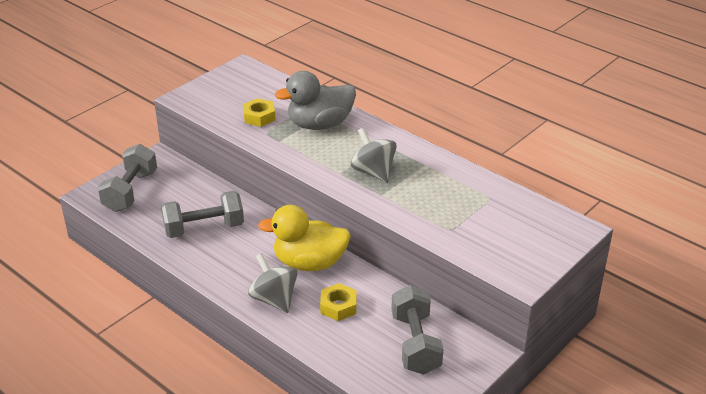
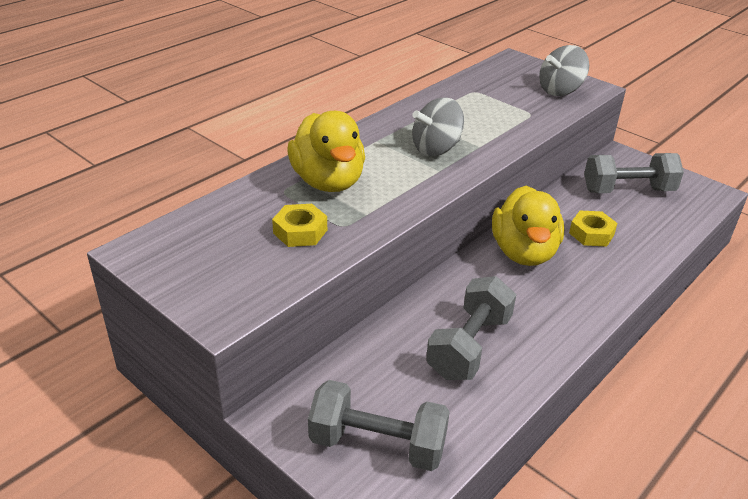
camera: 90 degrees left, 0 degrees up
(204, 228) = (469, 346): grey dumbbell -> grey dumbbell turned 45 degrees clockwise
(274, 299) = (595, 279): grey spinning top -> grey spinning top (560, 90)
(320, 124) = (328, 182): grey duck -> yellow duck

